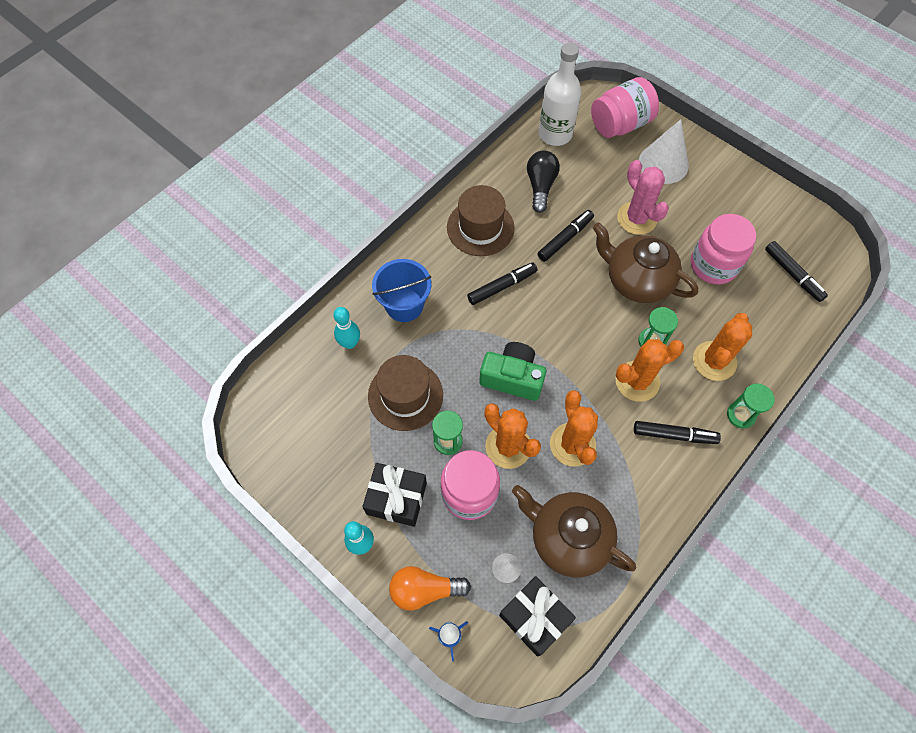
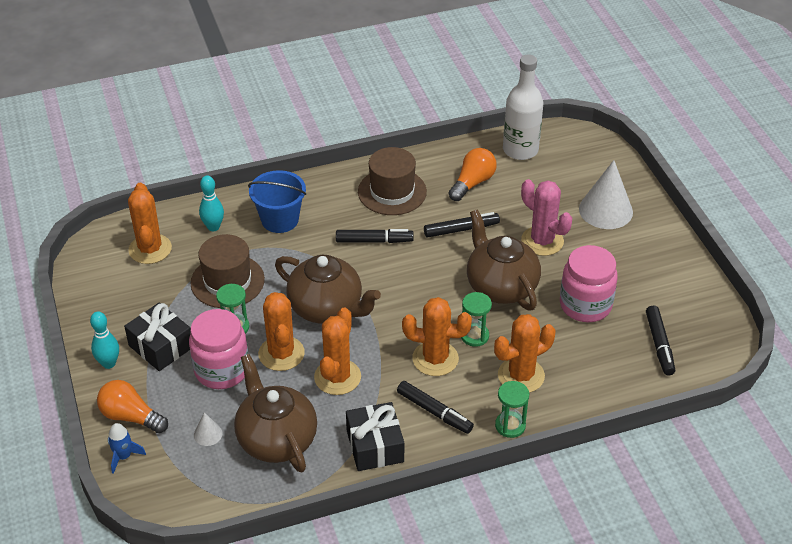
camera: 30 degrees right, 20 degrees down
(308, 397) = (150, 249): none -> orange cactus
(512, 378) = (327, 308): green camera -> brown teapot
(535, 618) = (201, 478): black gift -> black gift (375, 446)
(540, 186) = (472, 183): black light bulb -> orange light bulb
(620, 124) = (589, 165): pink jar -> none
(637, 218) = (542, 241): pink cactus -> pink cactus turned 45 degrees counterclockwise

